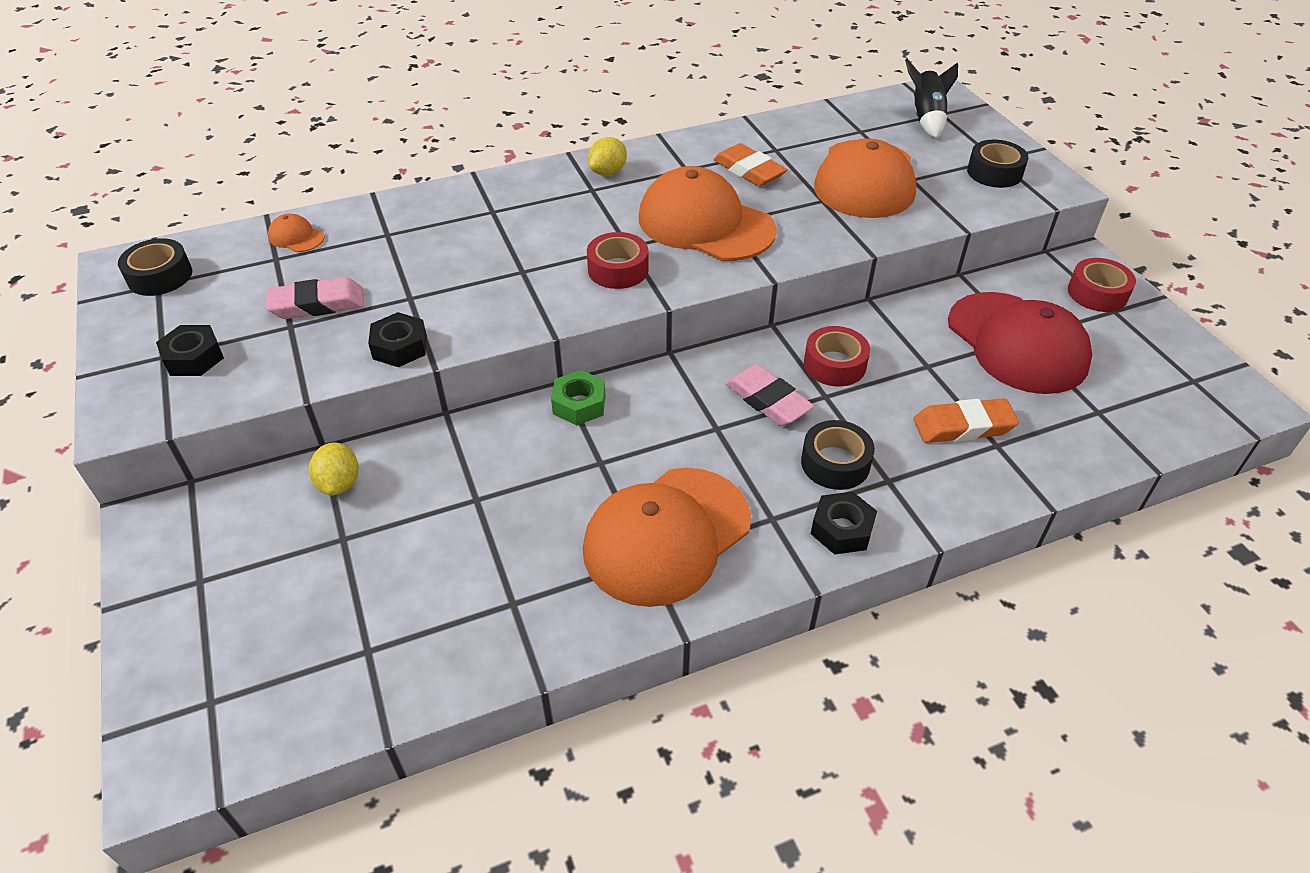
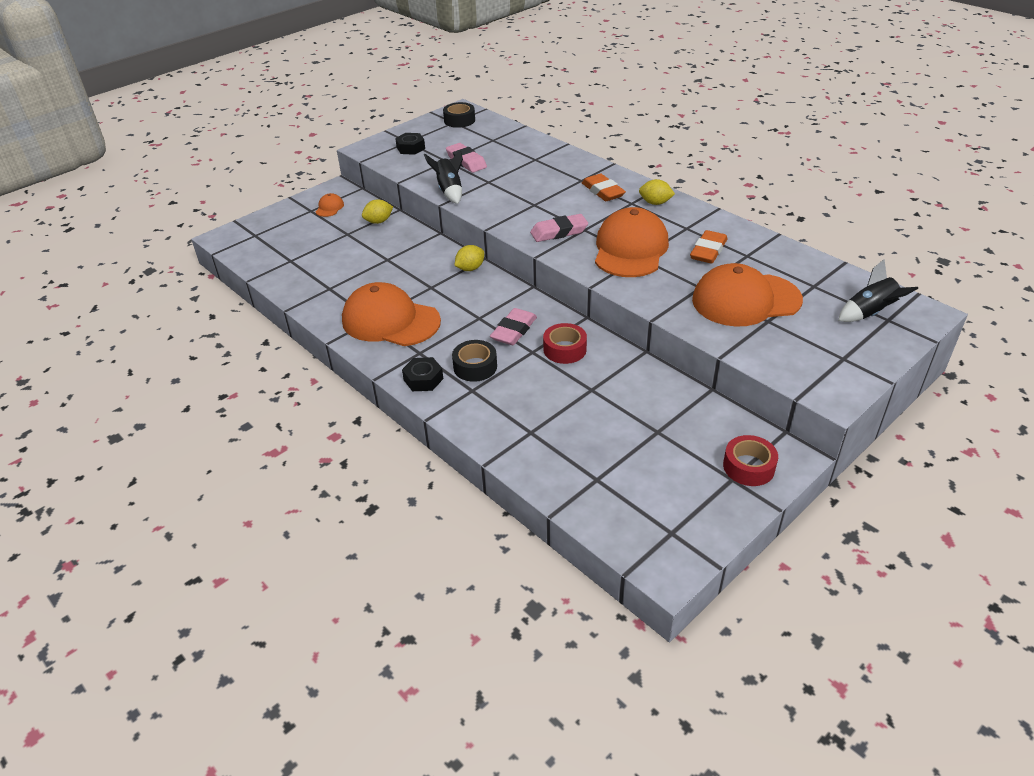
camera: 70 degrees right, 5 degrees down
(296, 237) = (513, 138): orange cap -> orange cap (329, 208)
(400, 347) = (449, 191): black nut -> black rocket
(579, 404) = (470, 268): green nut -> yellow lemon
(618, 269) = (559, 232): red tape -> pink eraser
(963, 426) = (539, 414): orange eraser -> orange eraser (603, 191)
(994, 172) = (820, 360): black tape -> none
(1017, 343) = (648, 429): red cap -> none

